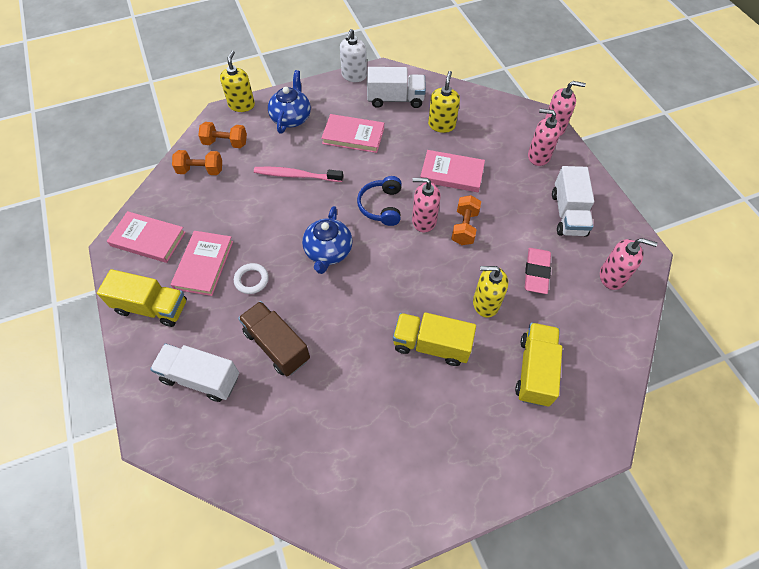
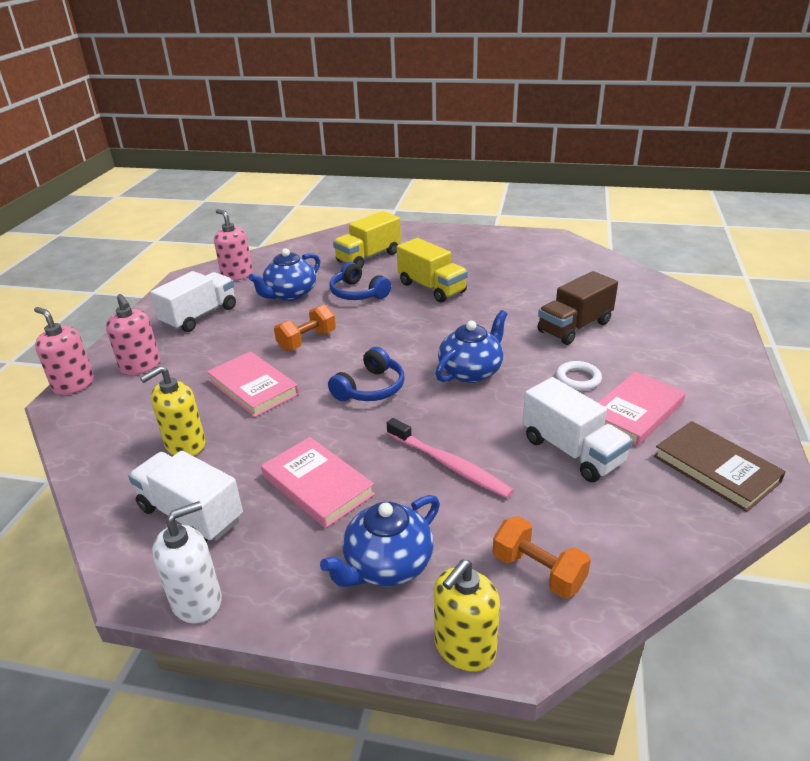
camera: 145 degrees left, 25 degrees down
(148, 239) = (715, 469): pink book -> brown book
(152, 307) = (714, 396): yellow truck -> none
(200, 170) = (604, 538): orange dumbbell -> none
(201, 378) = (663, 331): white truck -> white truck (572, 451)
(277, 345) = (574, 327): brown truck -> brown truck turned 60 degrees clockwise
(424, 220) = (340, 360): pink soap dispenser -> none
(485, 303) = (358, 293): yellow soap dispenser -> blue headphones
(536, 272) = (290, 295): pink eraser -> blue teapot

